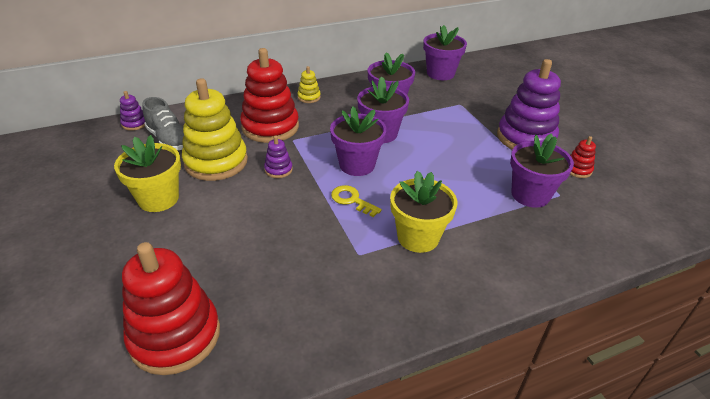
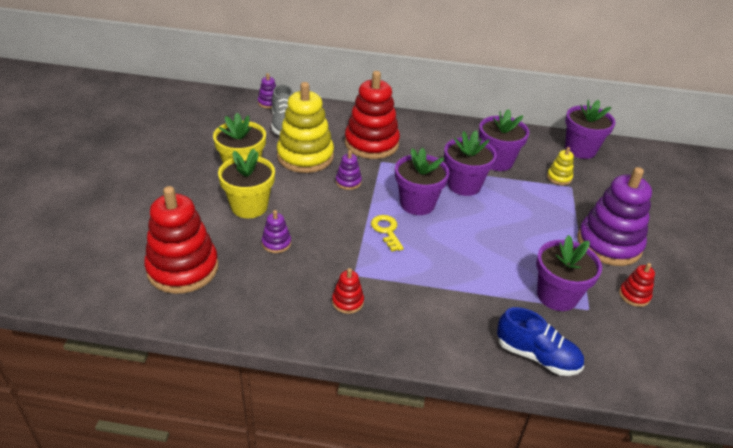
camera: 30 degrees right, 0 degrees up
(257, 259) = (276, 243): none -> purple stacking toy
(309, 97) = (427, 129): yellow stacking toy -> yellow stacking toy (559, 177)
(375, 284) = (347, 302): none -> red stacking toy
(418, 237) = (415, 284): yellow flower pot -> yellow flower pot (249, 206)
(563, 252) = (537, 356): none -> blue shoe

